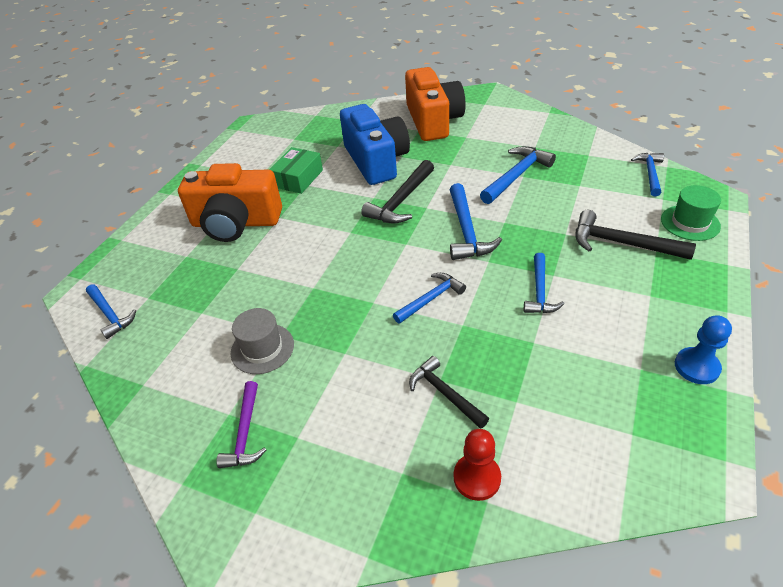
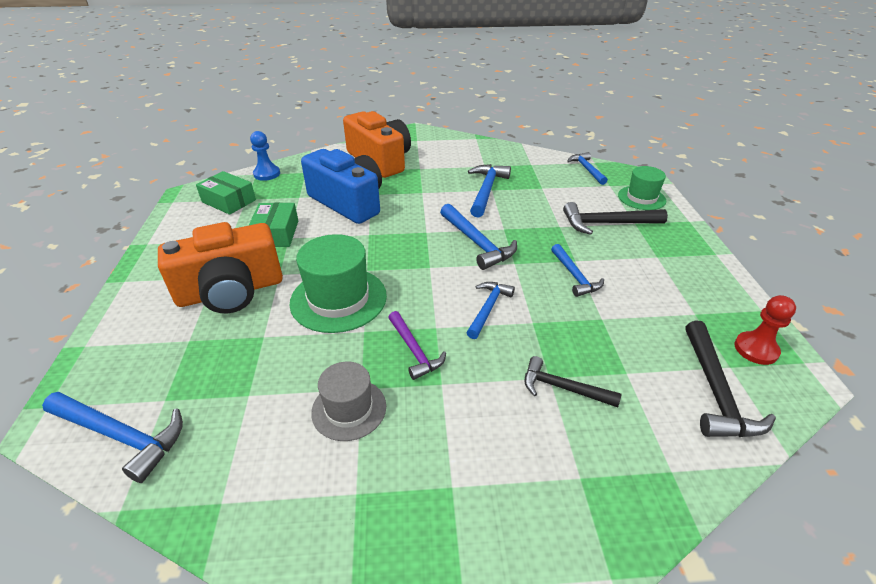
camera: 30 degrees left, 5 degrees down
(110, 314) = (121, 436): blue hammer -> blue hammer, size x1.50
(245, 433) = (390, 506): purple hammer -> purple hammer (414, 350)
(279, 138) = (229, 201): none -> green box
(311, 253) = (338, 299): none -> green hat
(401, 201) = (398, 231): black hammer -> black hammer (715, 391)
(477, 478) = (647, 453): red pawn -> red pawn (756, 349)
(696, 367) = (730, 300): blue pawn -> blue pawn (267, 174)

